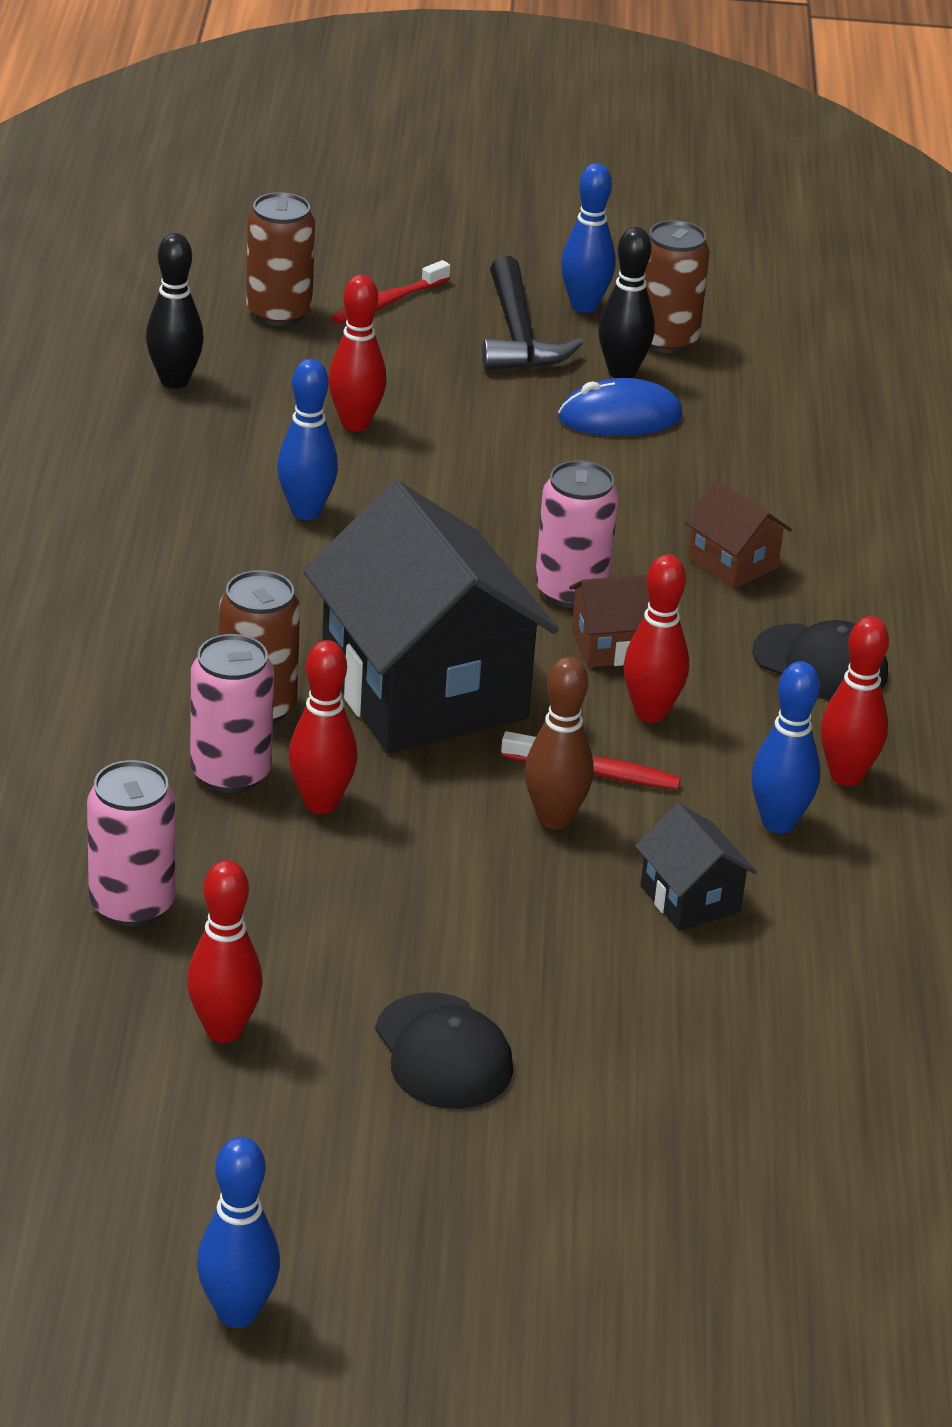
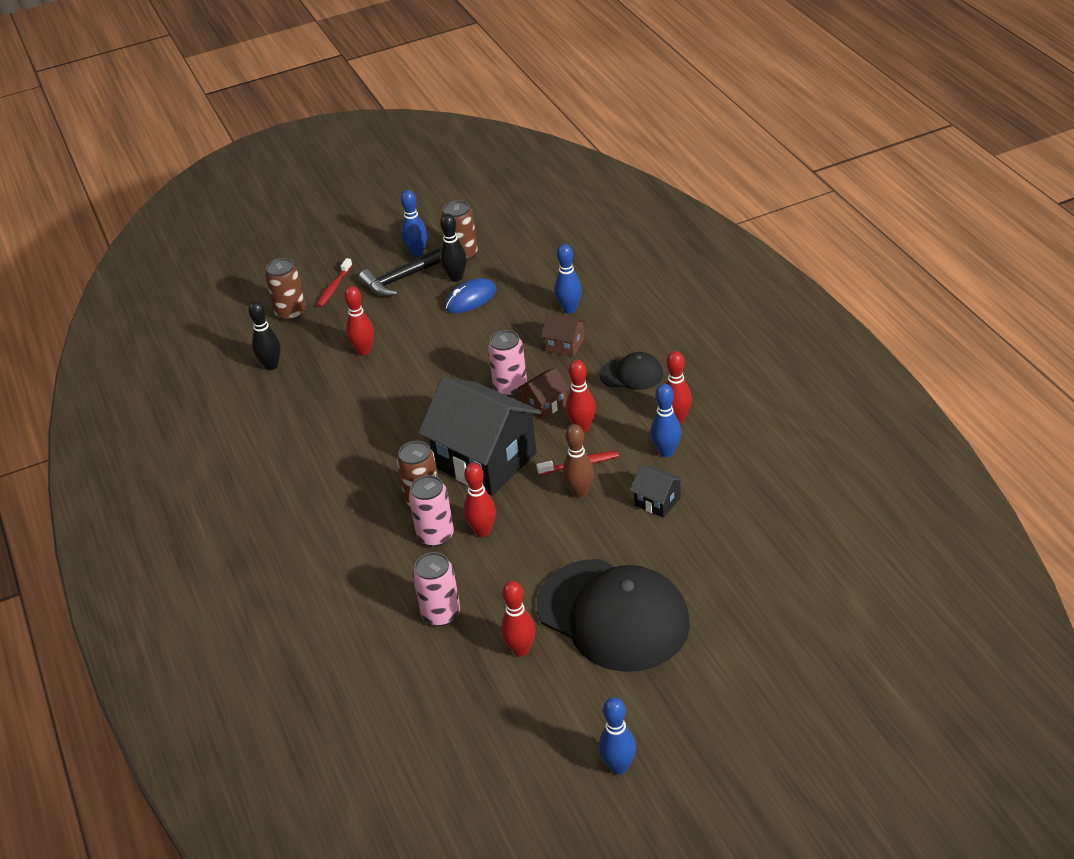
camera: 20 degrees left, 5 degrees up
(306, 511) = (374, 401): blue bowling pin -> blue bowling pin (569, 309)
(443, 1052) = (613, 615): black cap -> black cap, size x2.16
(518, 336) = (400, 279): black hammer -> black hammer turned 90 degrees clockwise

